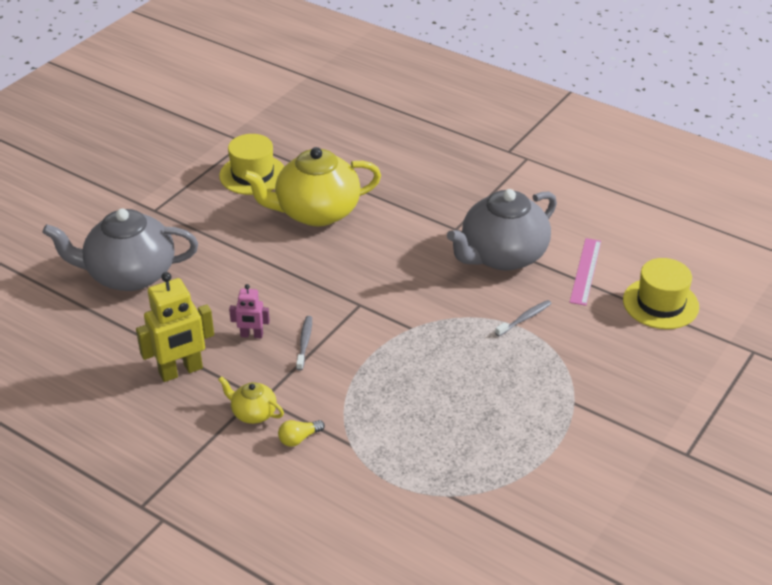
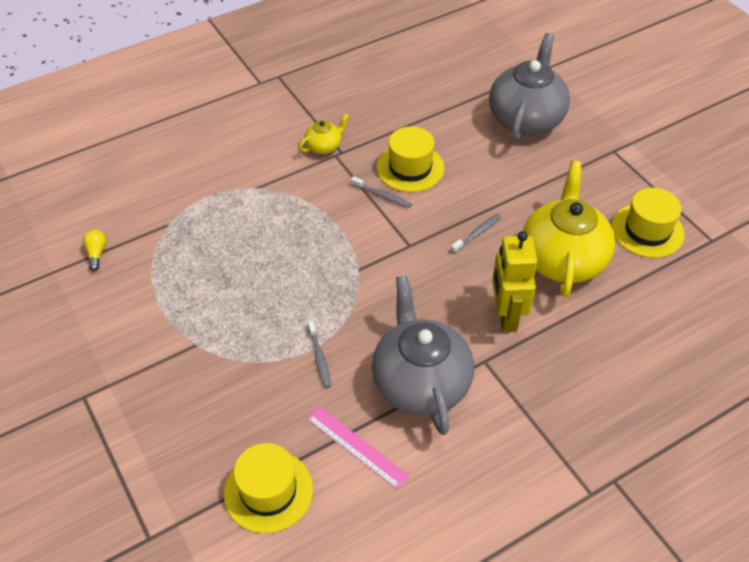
camera: 115 degrees right, 10 degrees up
(181, 371) = (393, 121): yellow robot -> yellow robot (506, 316)
(251, 335) = (410, 168): pink robot -> yellow hat
(299, 438) = (282, 162): yellow light bulb -> yellow light bulb (96, 253)
(317, 267) = (477, 233): none -> grey toothbrush

